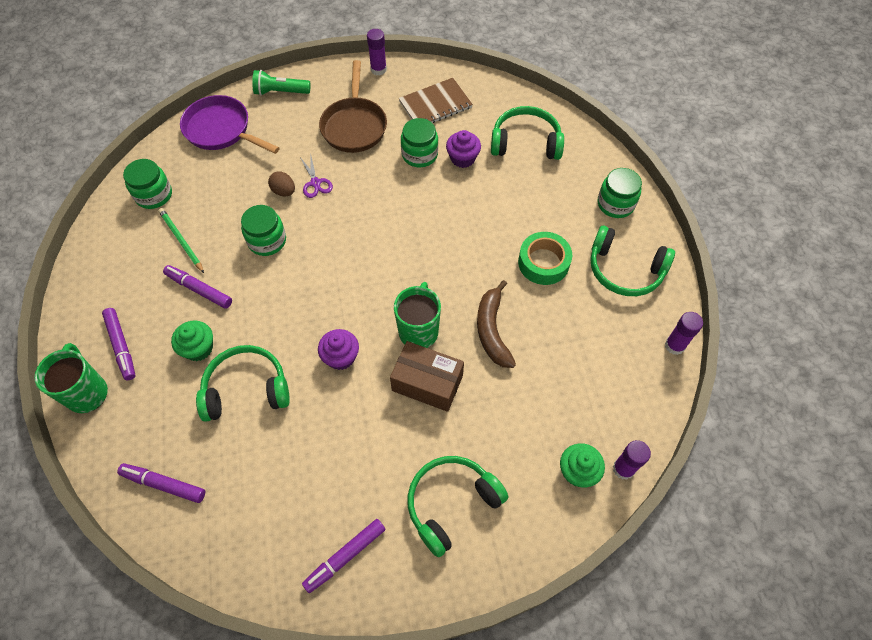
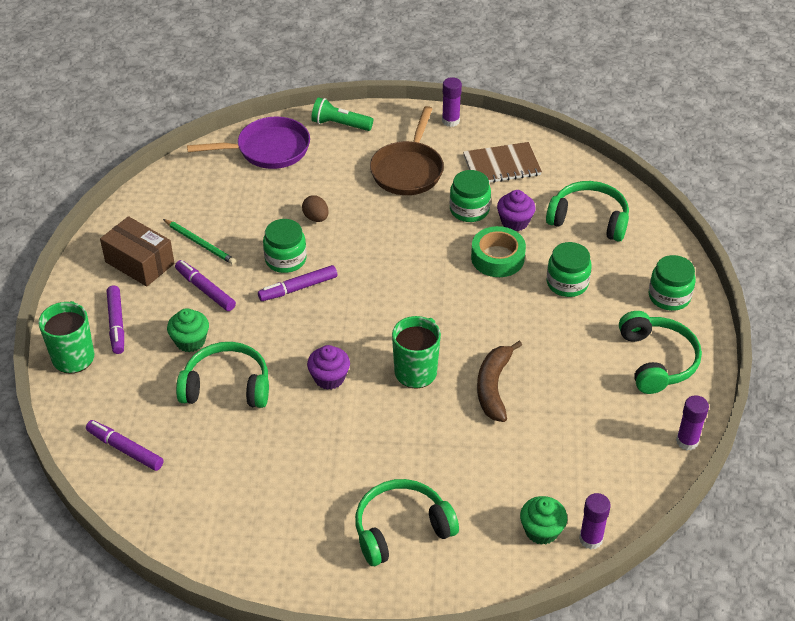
camera: 15 degrees right, 15 degrees down
(154, 195) = (184, 196): green jar -> green jar (567, 283)
(181, 241) = (200, 243): green pencil -> green pencil turned 150 degrees clockwise
(221, 130) = (268, 149): purple pan -> purple pan turned 120 degrees clockwise
(315, 183) = (351, 216): purple scissors -> none
(345, 556) = (281, 549): purple marker -> purple marker (298, 288)
(427, 383) = (410, 419): brown box -> brown box (140, 263)
(543, 262) = (570, 336): green tape -> green tape (497, 258)
(625, 270) = (657, 360): green headphones -> green headphones turned 135 degrees counterclockwise

